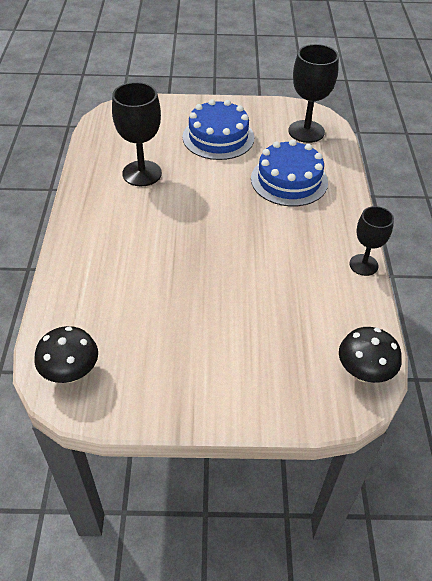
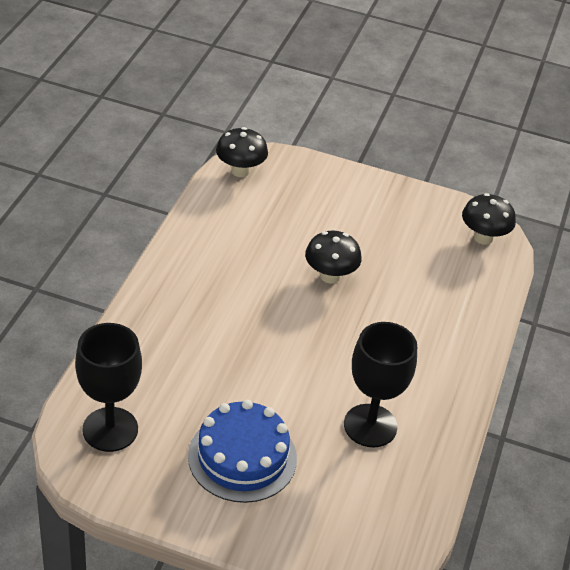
camera: 165 degrees left, 5 degrees down
(215, 277) = (330, 276): none -> black mushroom
(289, 180) = (186, 359): blue cake -> none
(363, 265) = (174, 244): black goblet -> none

